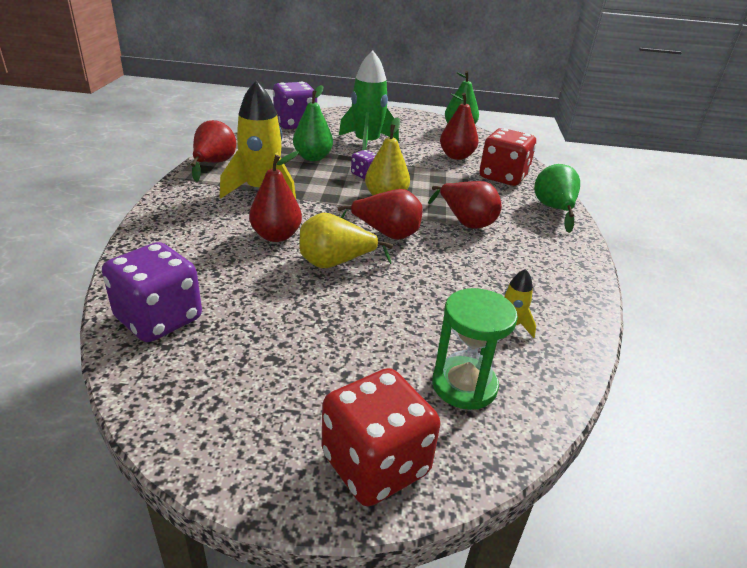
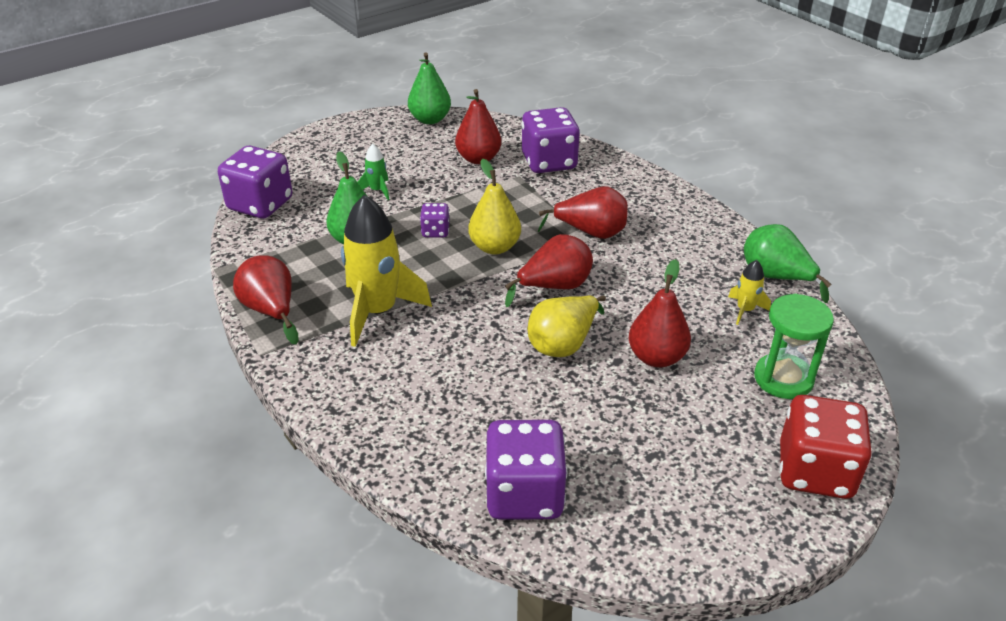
camera: 40 degrees left, 5 degrees up
(276, 236) = (475, 351): red pear -> red pear (656, 357)
(367, 144) = (377, 190): green rocket -> green rocket, size x0.46
(503, 177) = (549, 162): red dice -> purple dice
(554, 209) = (631, 177): green pear -> green pear (776, 277)

